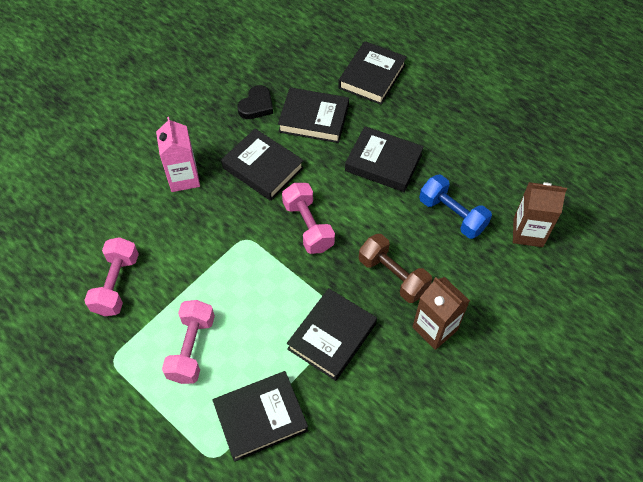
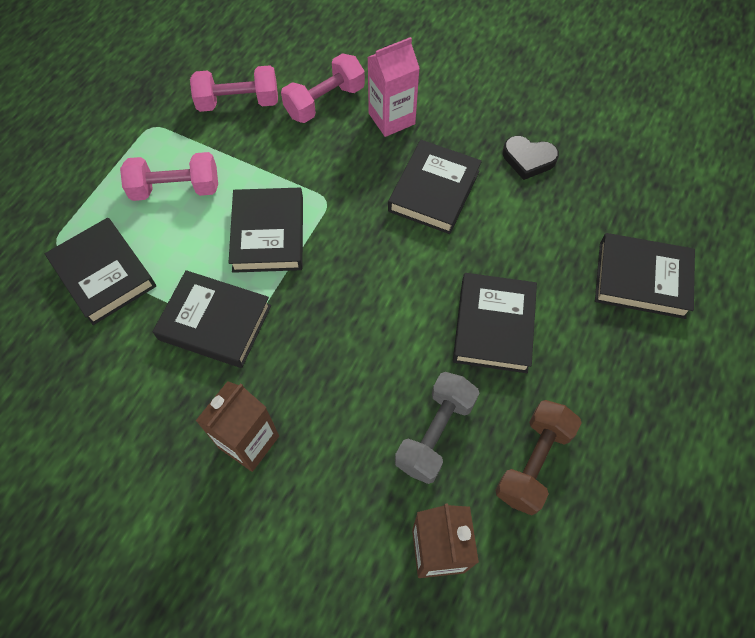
camera: 75 degrees right, 5 degrees up
(308, 226) = (363, 260): pink dumbbell -> pink dumbbell (325, 102)
(314, 119) = (534, 226): black book -> black book (268, 234)
(393, 276) = (316, 374): brown dumbbell -> brown dumbbell (533, 462)
(452, 215) = (435, 433): blue dumbbell -> grey dumbbell

